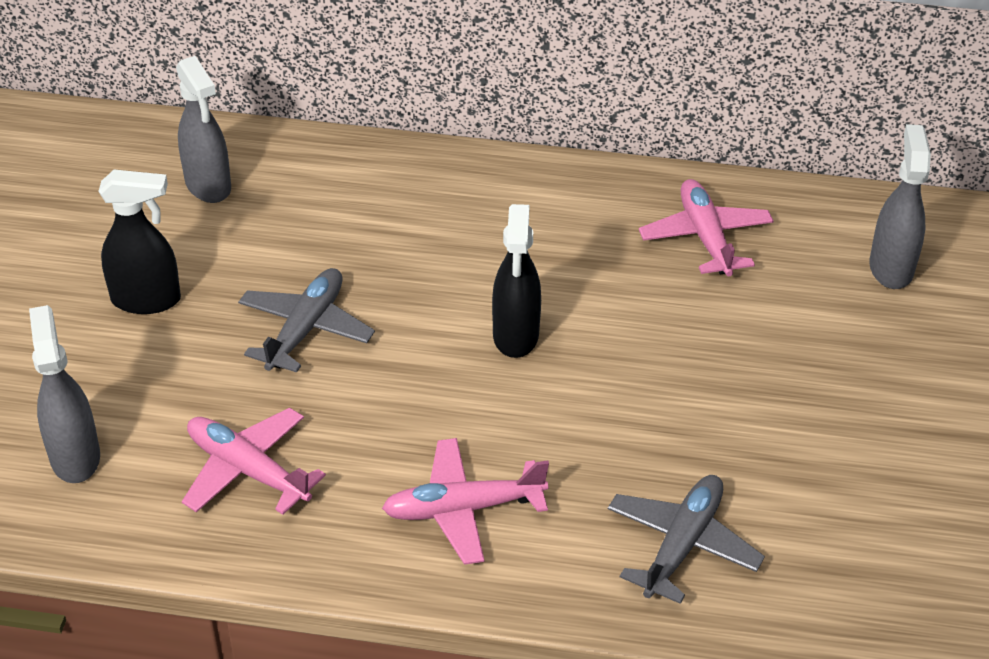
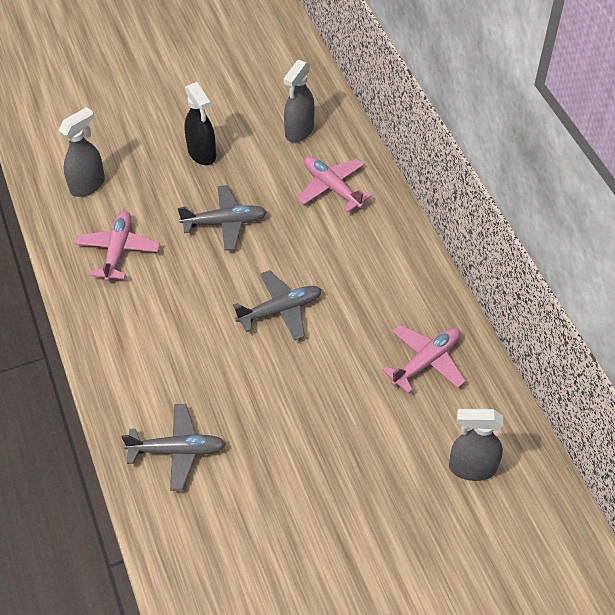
camera: 60 degrees right, 10 degrees up
(462, 509) = (145, 345): pink plane -> pink plane (331, 187)
(516, 336) = (280, 310): black spray bottle -> grey plane
(890, 268) = (471, 468): grey spray bottle -> grey spray bottle turned 150 degrees counterclockwise

